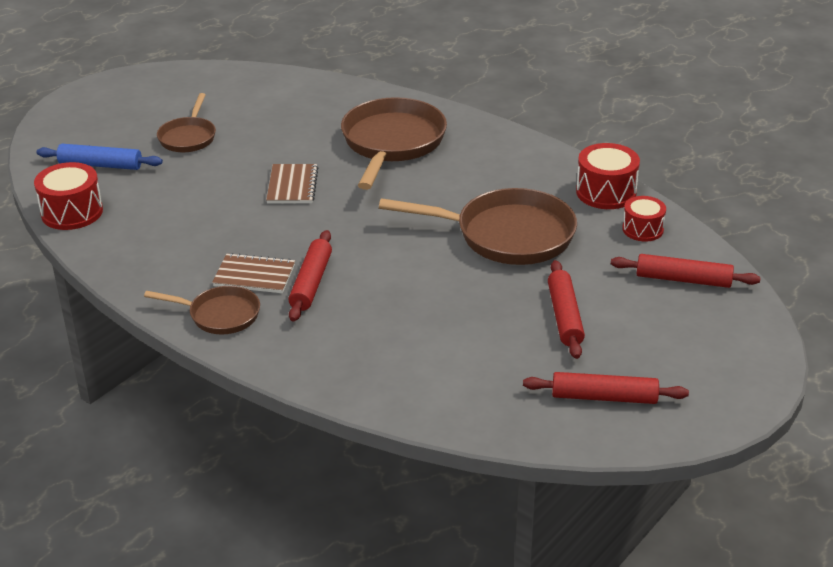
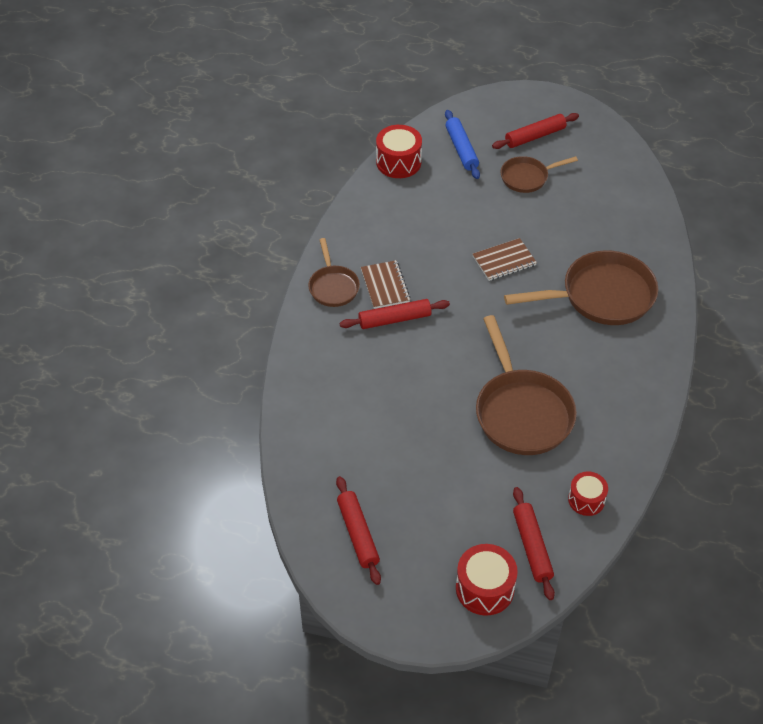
camera: 65 degrees right, 15 degrees up
(564, 316) = (439, 481): red rolling pin -> red rolling pin (535, 136)
(606, 192) = (625, 459): red drum -> red drum (484, 588)

